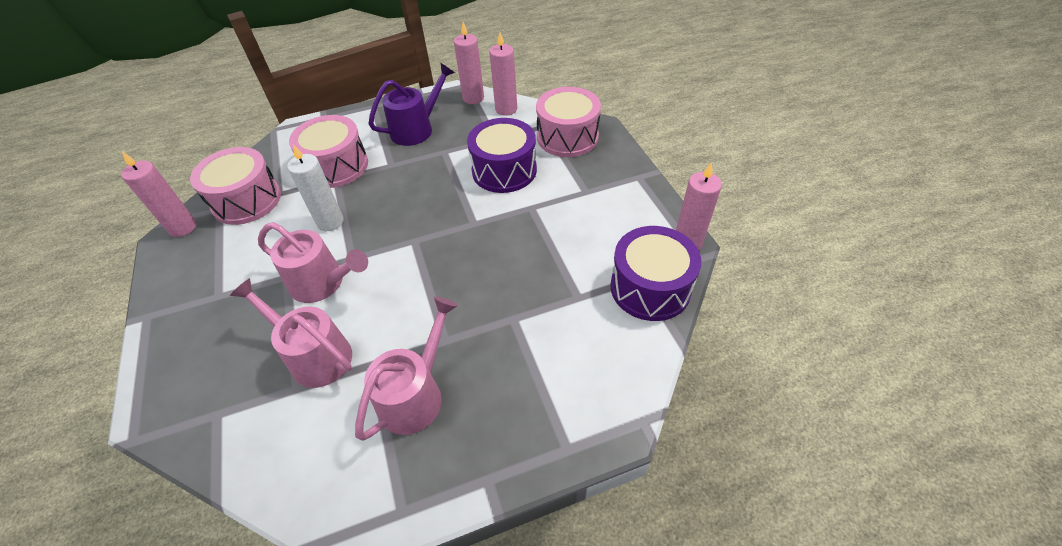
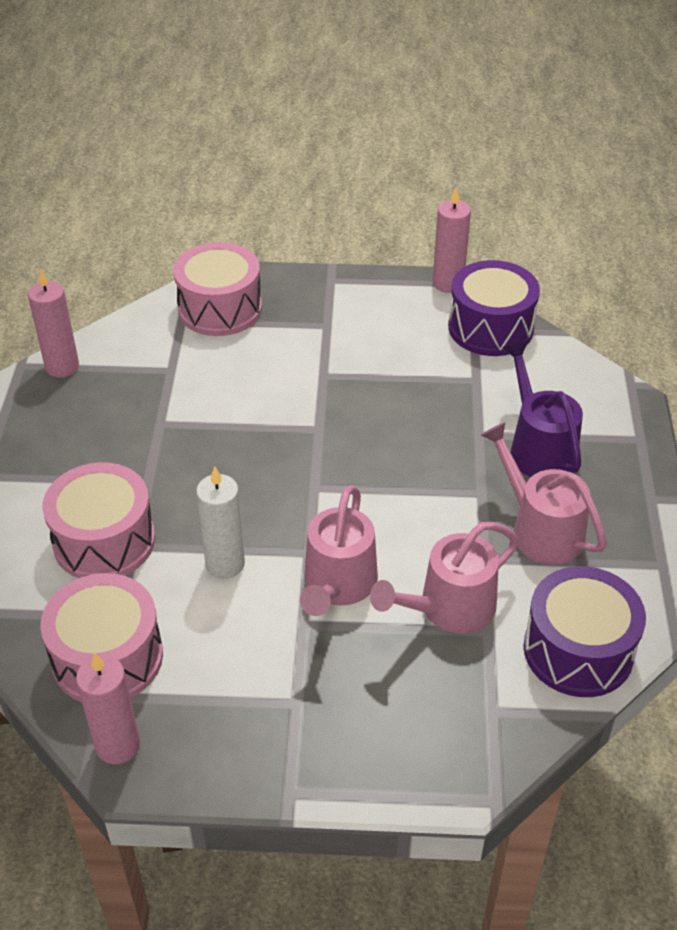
camera: 70 degrees left, 5 degrees down
(323, 283) = (337, 586): pink watering can -> pink watering can turned 150 degrees clockwise
(417, 129) = (86, 439): purple watering can -> purple watering can (538, 447)
(504, 170) = (242, 378): purple drum -> purple drum (578, 650)
(506, 109) = (116, 343): pink candle -> none

